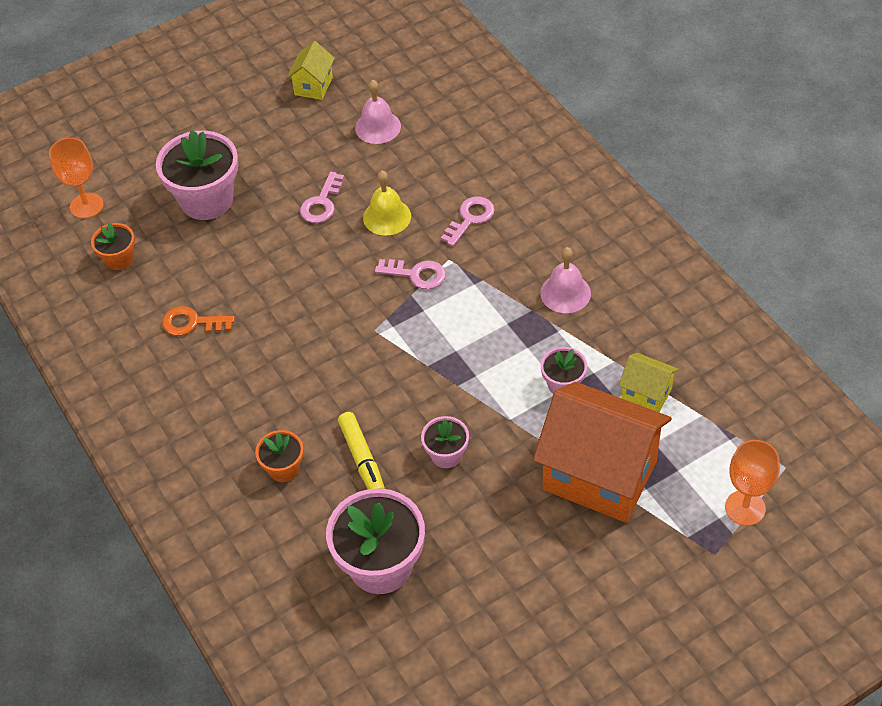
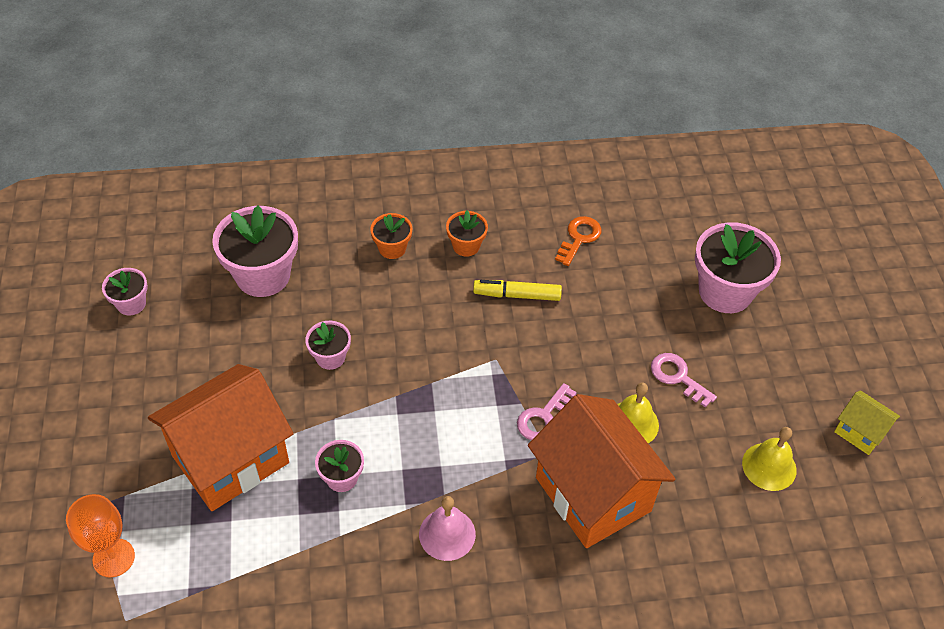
camera: 110 degrees right, 0 degrees up
(86, 205) = (758, 208): orange goblet -> none
(119, 259) = (680, 212): orange flower pot -> orange flower pot (466, 246)
(362, 458) = (366, 300): yellow marker -> yellow marker (517, 295)
(378, 127) = (769, 466): pink bell -> yellow bell
(470, 218) = (592, 494): pink key -> orange house
(486, 669) = (131, 304): none -> pink flower pot
(646, 394) = (285, 543): yellow house -> none

